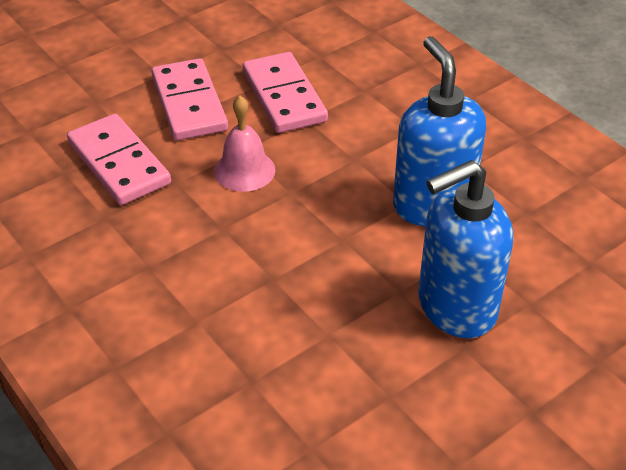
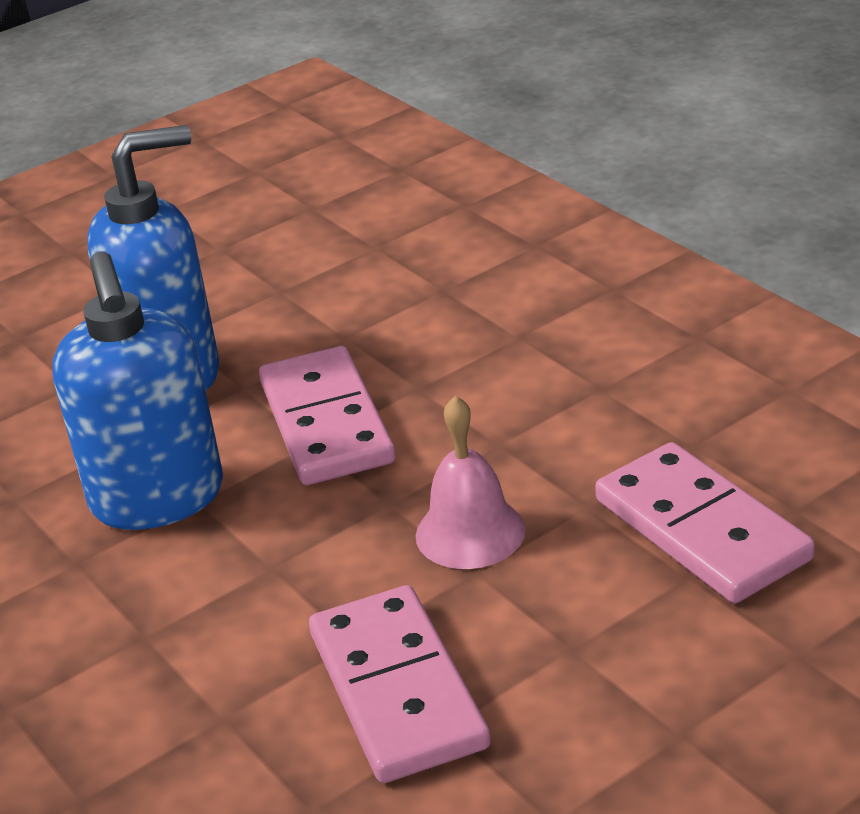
camera: 175 degrees left, 10 degrees down
(189, 103) = (598, 660): pink domino -> pink domino (327, 422)

